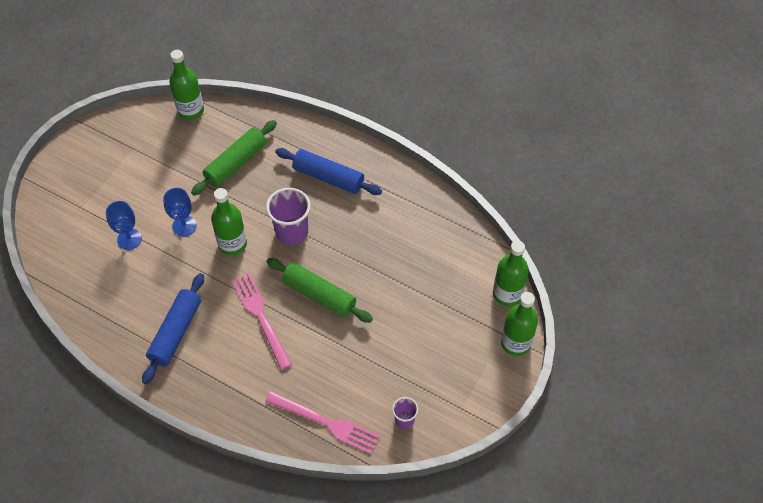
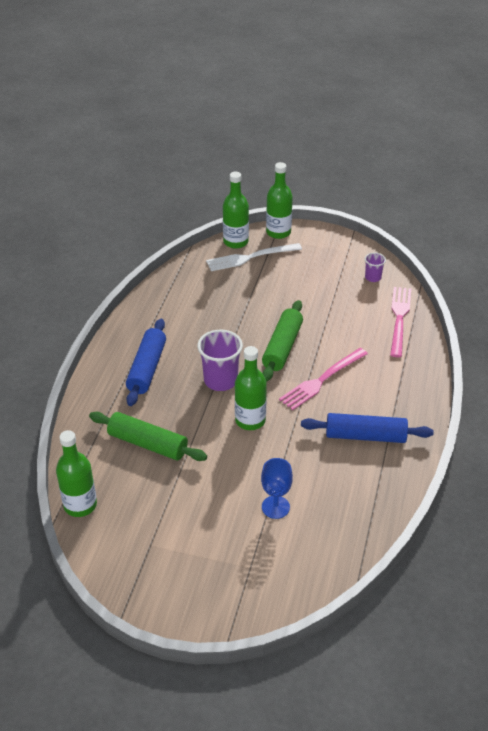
camera: 105 degrees left, 15 degrees down
(184, 226) = (242, 464): blue goblet -> none
(474, 301) = (249, 258): none -> white fork

